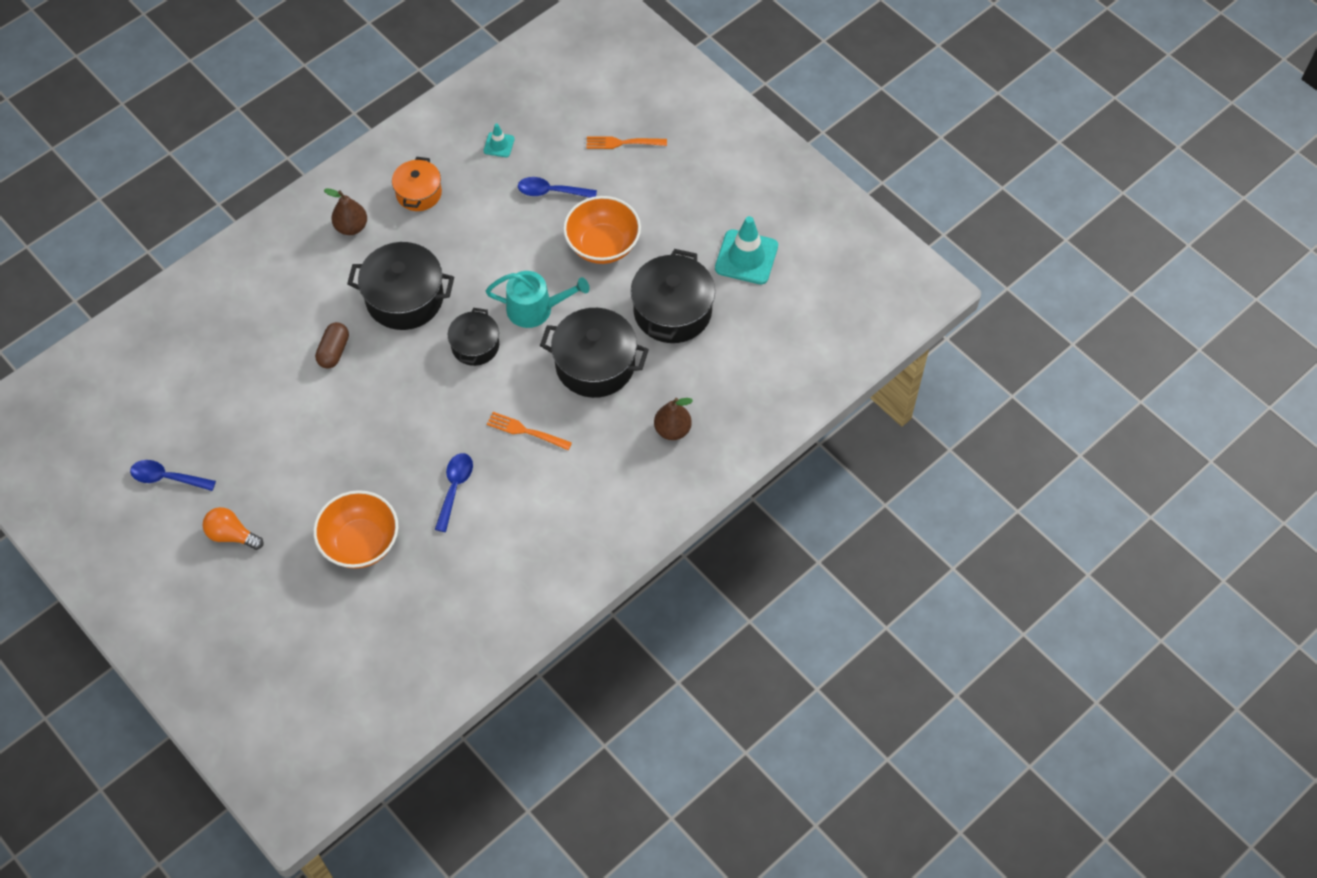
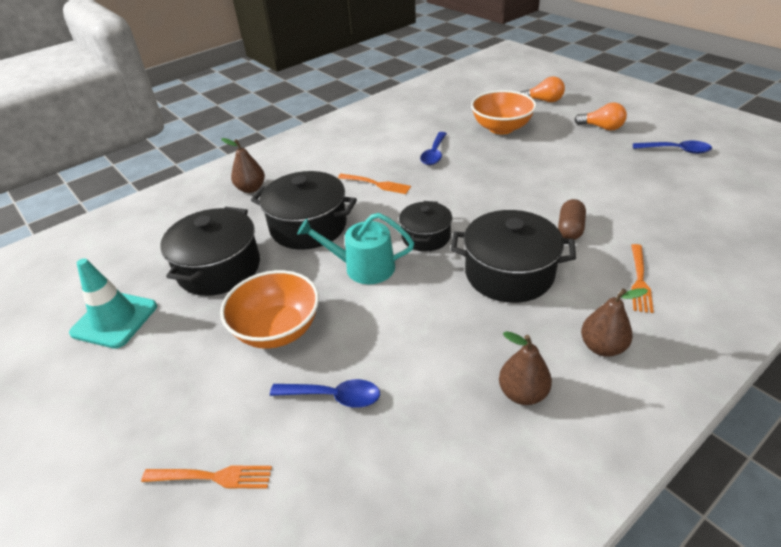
camera: 175 degrees left, 20 degrees down
(284, 614) = (543, 101): none -> orange light bulb
(296, 288) = (639, 280): none -> orange fork
(419, 193) = (522, 393): orange pot -> brown pear
(499, 145) = (410, 474): turquoise traffic cone -> none

